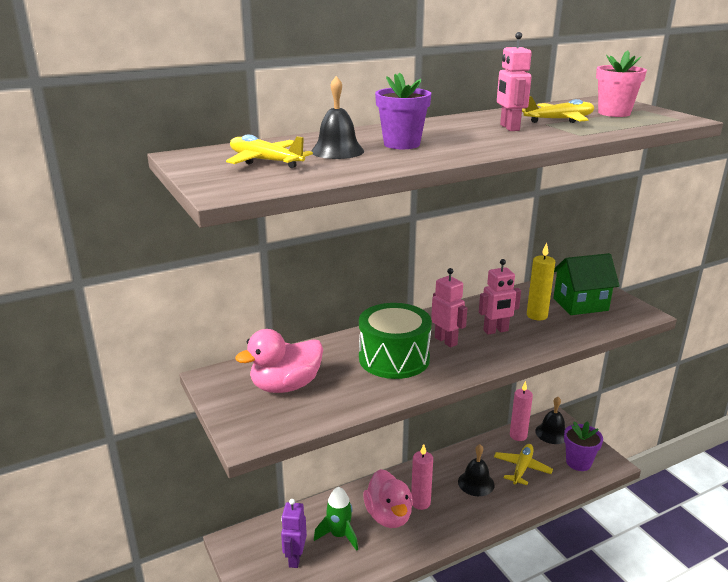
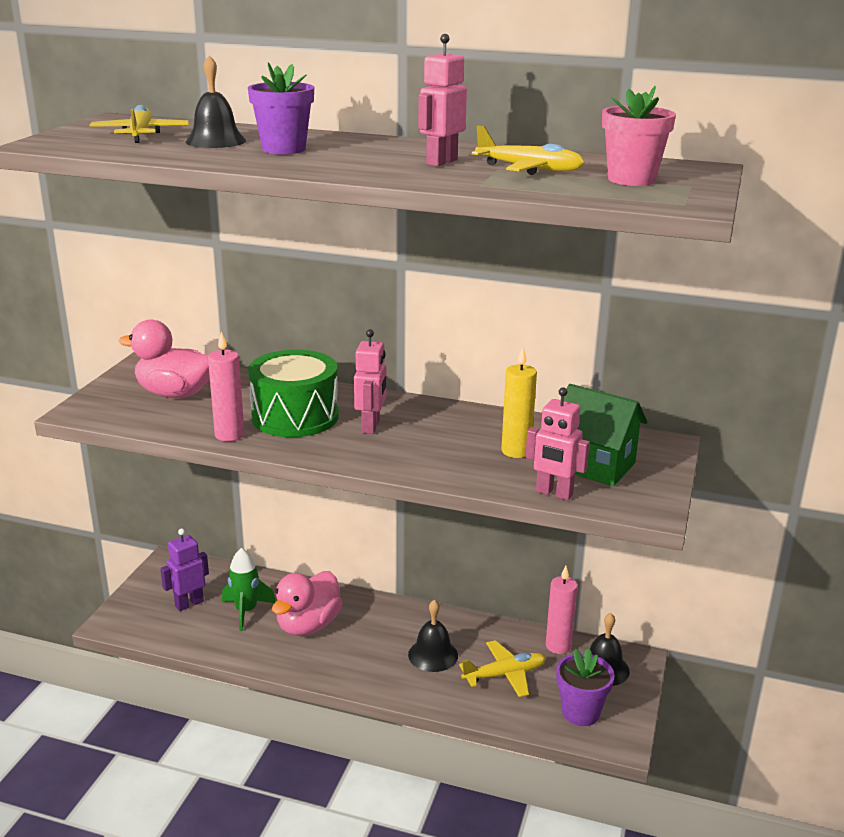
camera: 45 degrees right, 0 degrees up
(420, 503) = (352, 634): pink candle -> pink candle (229, 435)
(496, 331) = (438, 442): pink robot -> pink robot (554, 493)

